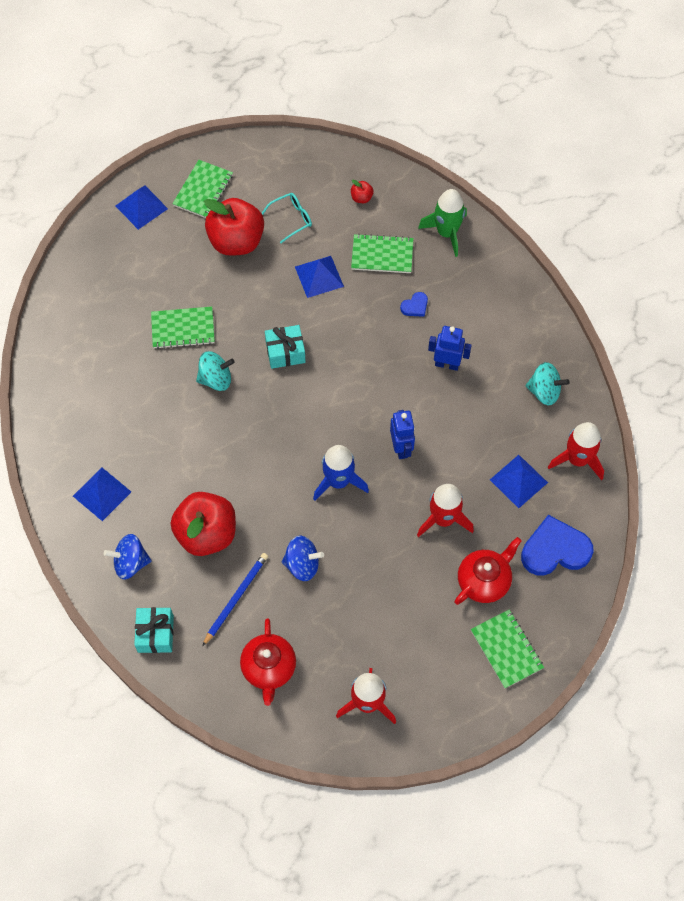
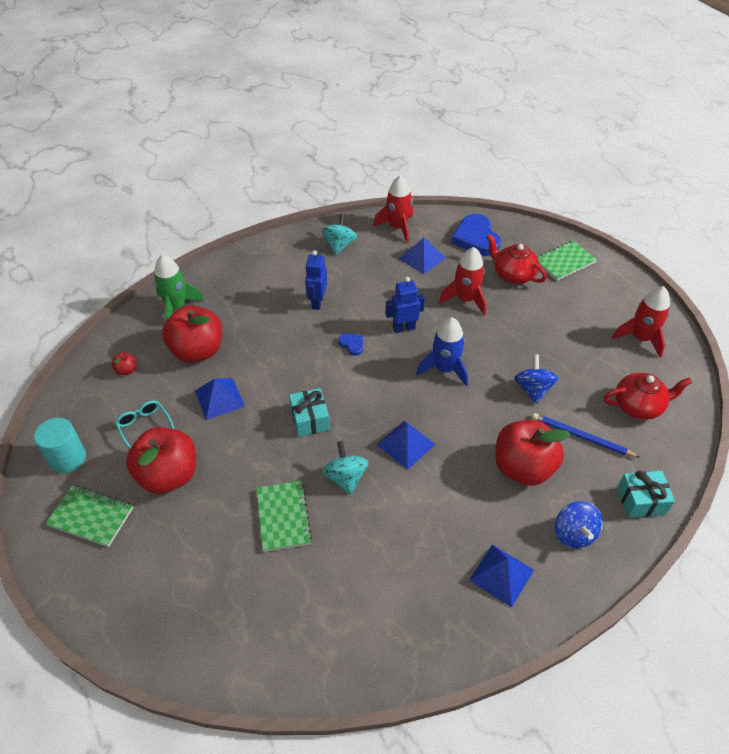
camera: 95 degrees left, 15 degrees down
(141, 207) = (105, 584): blue pyramid -> blue pyramid (406, 444)
(264, 166) = (68, 458): none -> turquoise cylinder
(382, 255) = (197, 351): green notebook -> red apple
(415, 306) = (256, 325): blue heart -> blue heart (352, 345)

